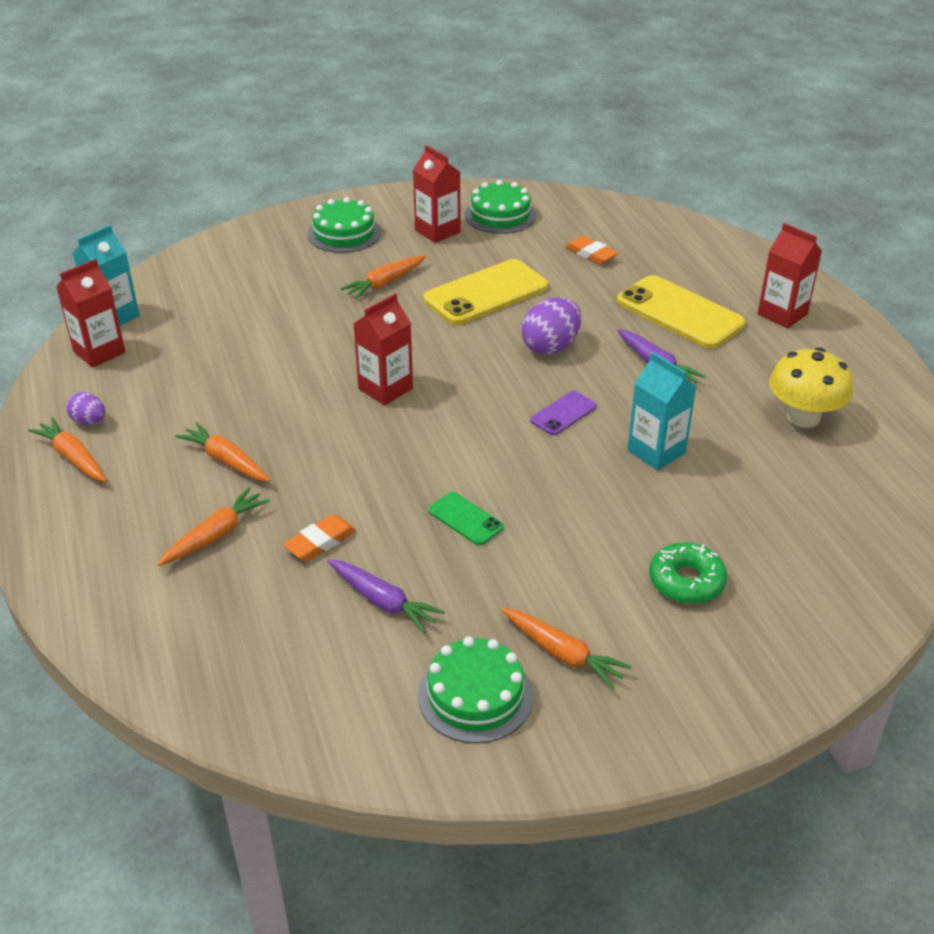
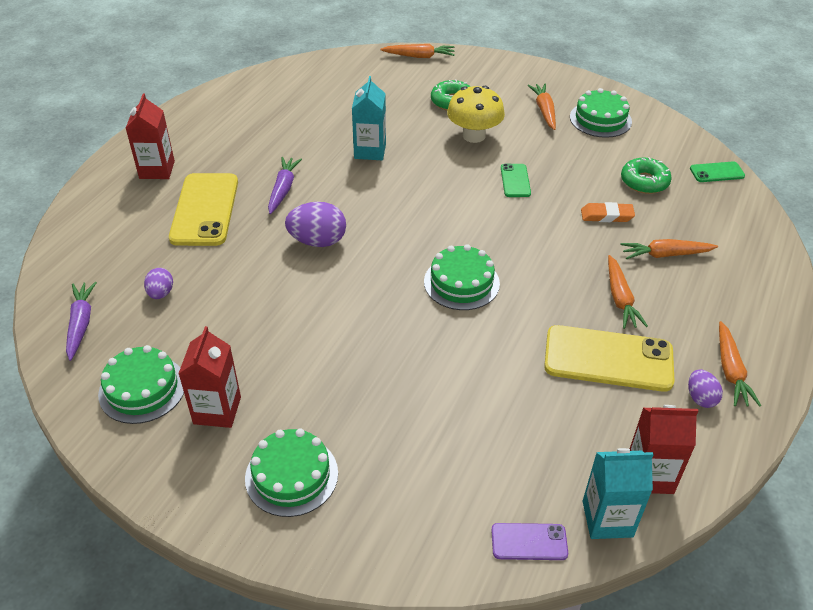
camera: 135 degrees left, 5 degrees up
(234, 707) = (716, 172): none -> green phone
(318, 621) = (644, 182): none -> green donut
(383, 601) = (602, 171): purple carrot -> purple carrot (81, 323)
(385, 283) = (340, 380): orange carrot -> orange carrot (419, 56)
(385, 389) = (461, 282): red carton -> green cake
(486, 293) = (287, 313): yellow phone -> yellow phone (608, 359)
(563, 413) = (382, 198): purple phone -> purple phone (529, 542)
(591, 254) = (161, 293): orange eraser -> purple egg
(803, 417) = (271, 121): yellow mushroom -> yellow mushroom (474, 136)

